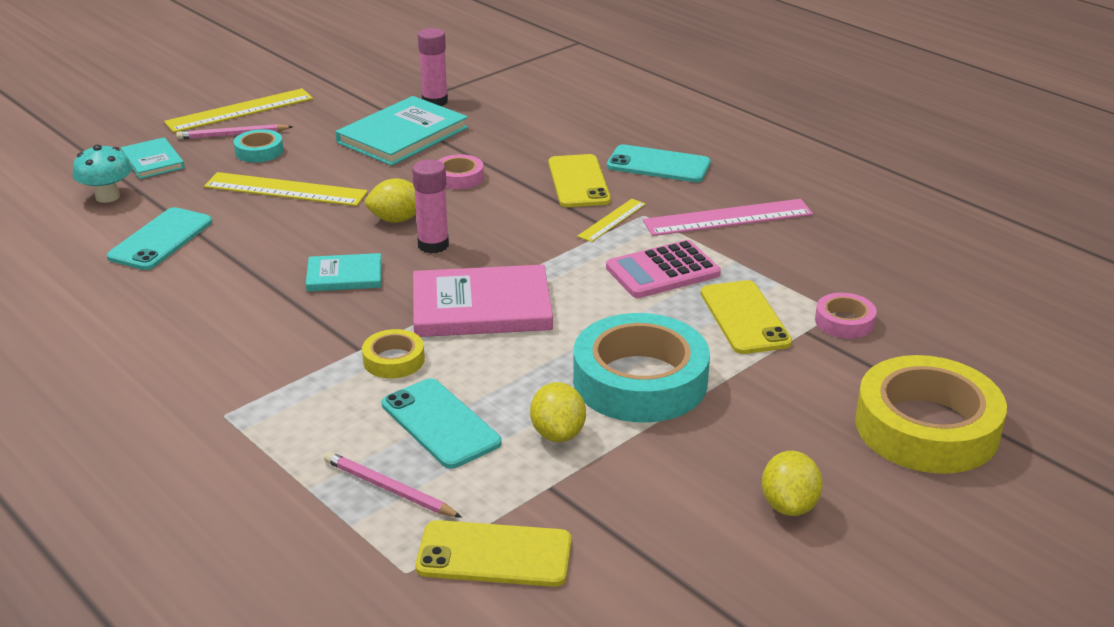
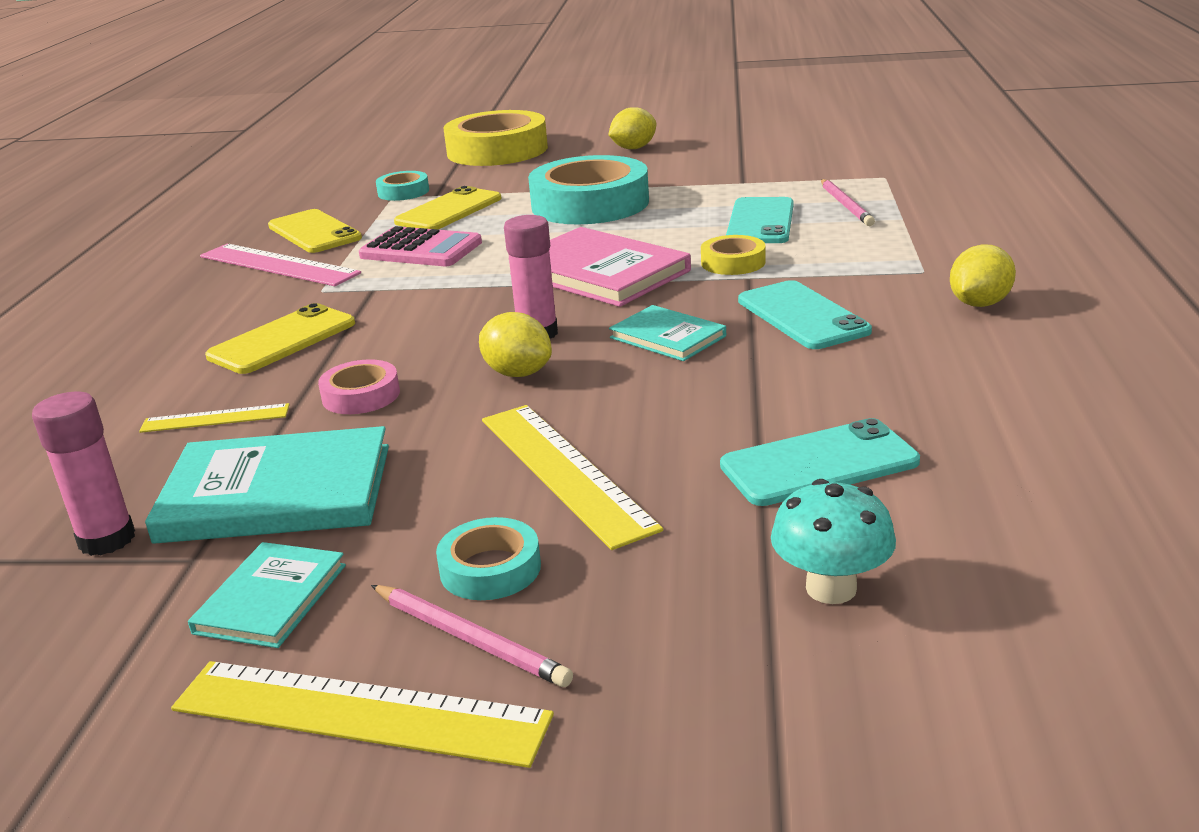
camera: 130 degrees left, 5 degrees down
(153, 161) = (675, 643): turquoise book -> turquoise book (271, 599)
(494, 554) = (822, 170): yellow phone -> yellow phone (314, 232)
(558, 433) = (693, 198): yellow lemon -> yellow lemon (979, 304)
(612, 220) = (353, 296): yellow ruler -> yellow ruler (215, 418)
(658, 165) = (184, 326): turquoise phone -> turquoise phone (802, 316)
(844, 322) = (403, 192): pink tape -> turquoise tape

